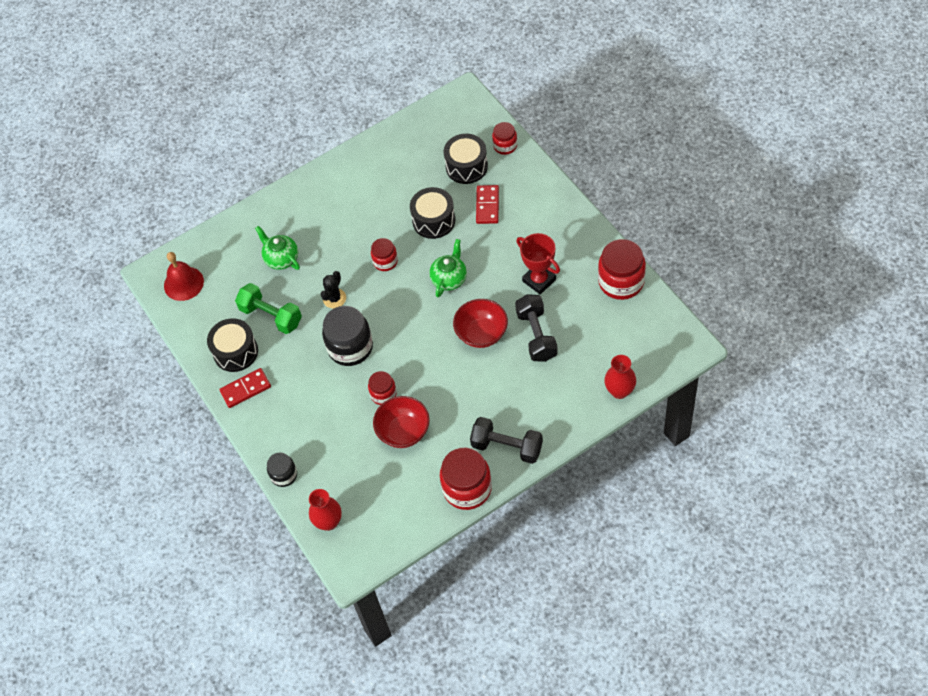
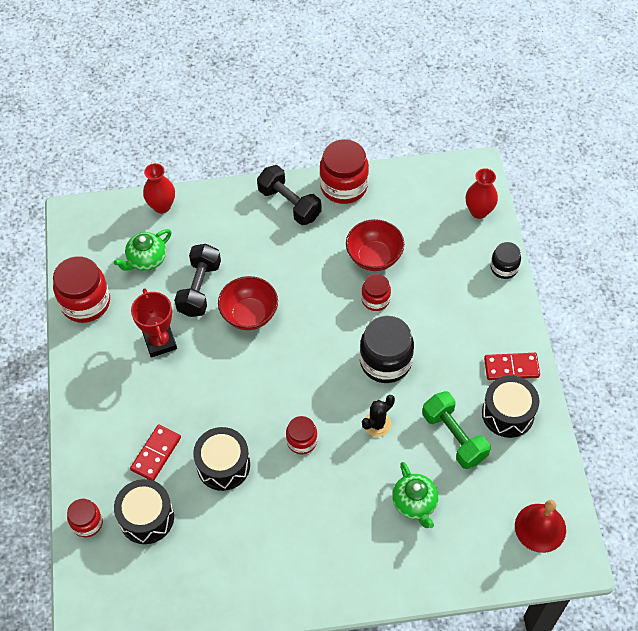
camera: 160 degrees left, 0 degrees up
(449, 279) = (246, 387): green teapot -> green teapot (146, 260)

